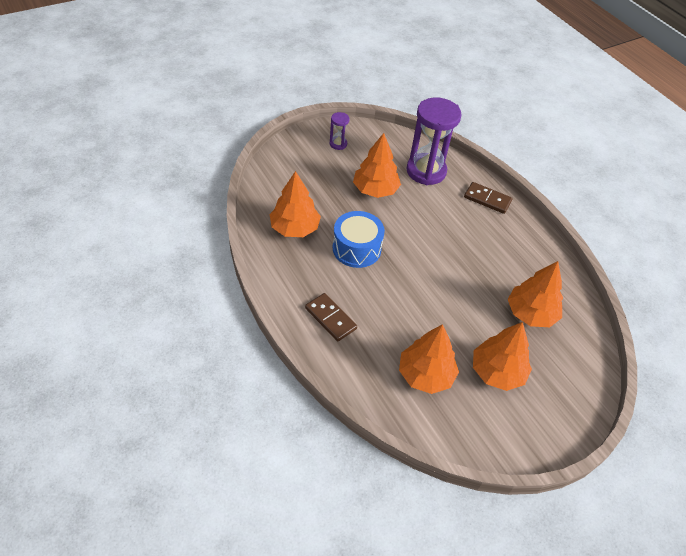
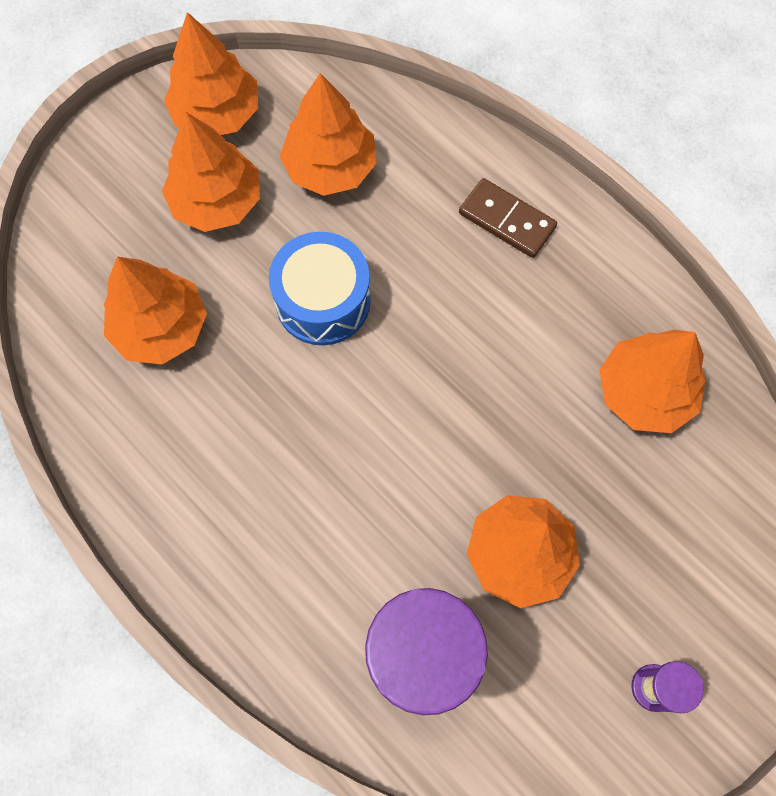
camera: 170 degrees right, 20 degrees up
(356, 248) = (509, 379): blue drum -> blue drum (323, 301)
(487, 199) = (262, 608): brown domino -> none
(494, 429) = (217, 113): none -> orange tree

